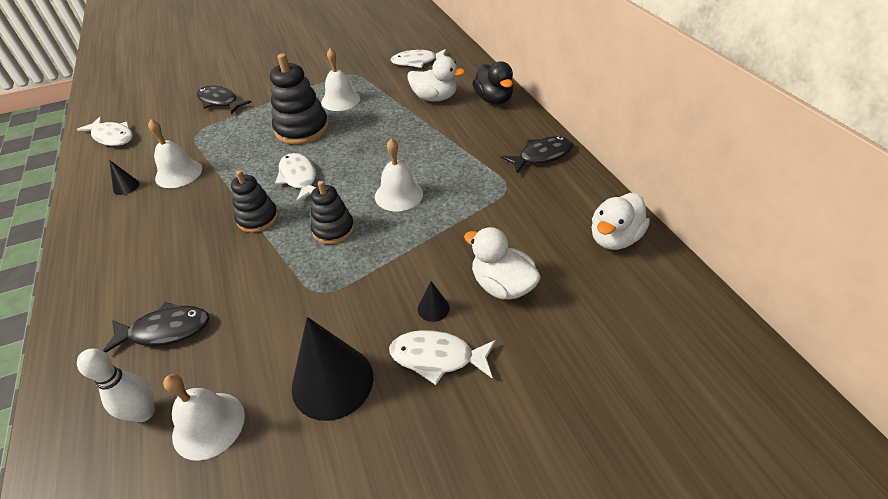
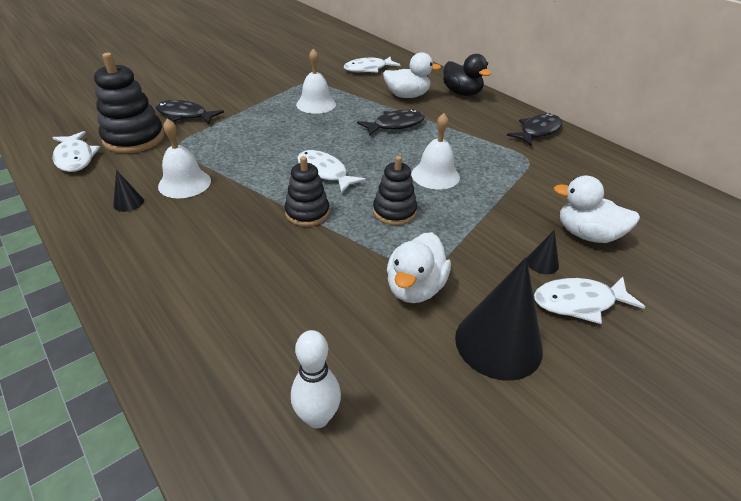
camera: 20 degrees left, 5 degrees down
(112, 137) = (75, 158): white fish -> white fish turned 45 degrees clockwise
(165, 330) = (281, 332): black fish -> black fish (395, 125)
(208, 425) = (401, 412): white bell -> none
(302, 129) = (294, 131): black stacking toy -> black stacking toy (134, 138)
(614, 238) = (647, 185): white duck -> white duck (415, 288)

